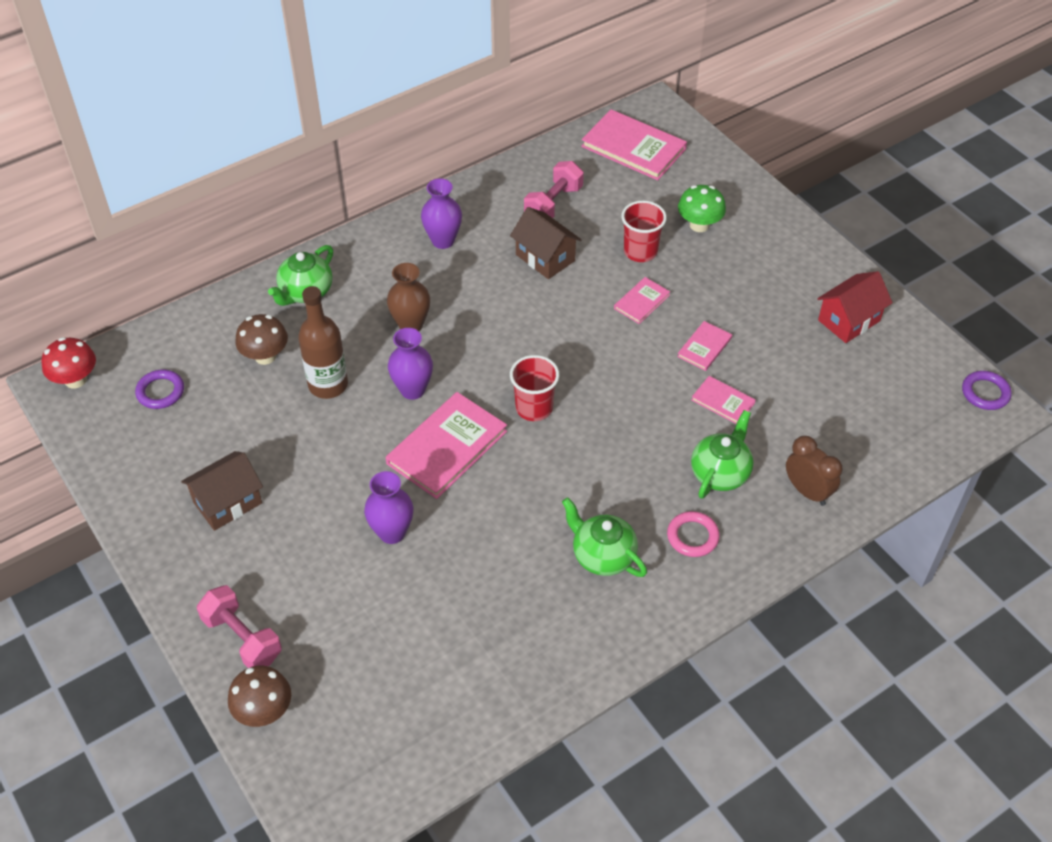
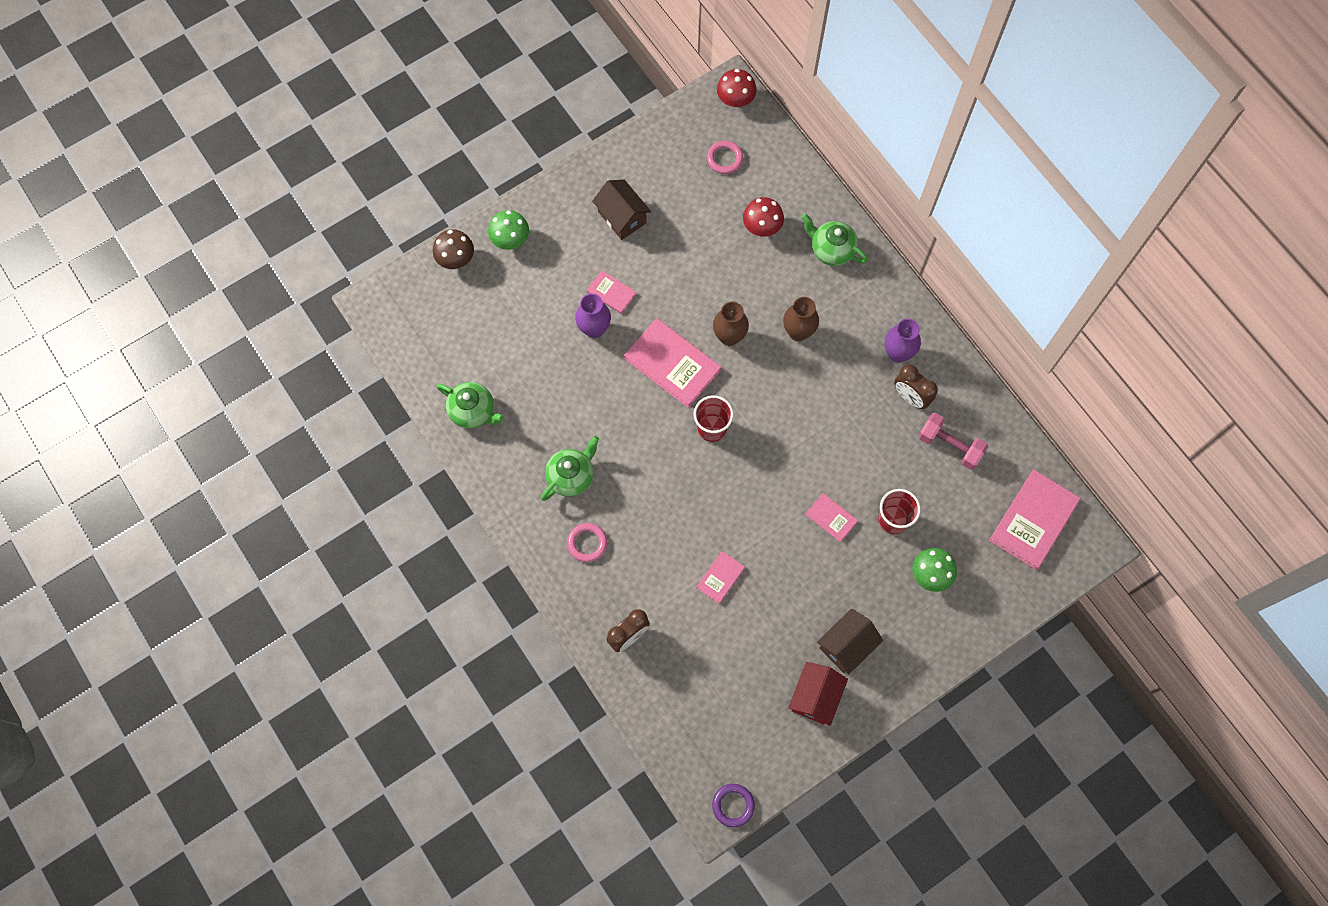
camera: 90 degrees right, 20 degrees up
(160, 392) = (724, 159): purple ring -> pink ring
(242, 638) = (510, 240): pink dumbbell -> green mushroom
(265, 356) = (762, 227): brown mushroom -> red mushroom
(328, 385) = (733, 275): brown bottle -> none
(412, 390) = (729, 337): purple vase -> brown vase
(496, 232) = (910, 397): none -> brown clock
(545, 258) = (881, 438): brown house -> brown house (846, 645)
(704, 347) = (780, 567): pink book -> pink book (611, 293)
(720, 473) = (647, 569): green teapot -> green teapot (473, 411)
(849, 320) = (815, 697): red house -> red house turned 60 degrees clockwise

